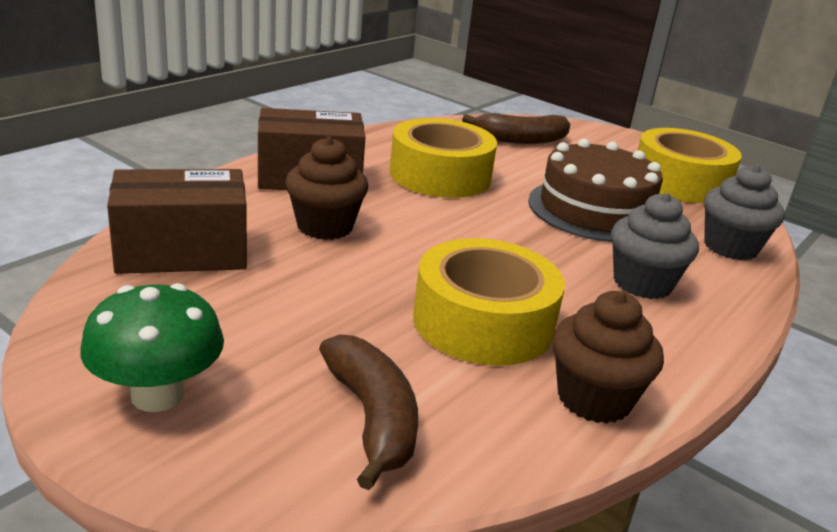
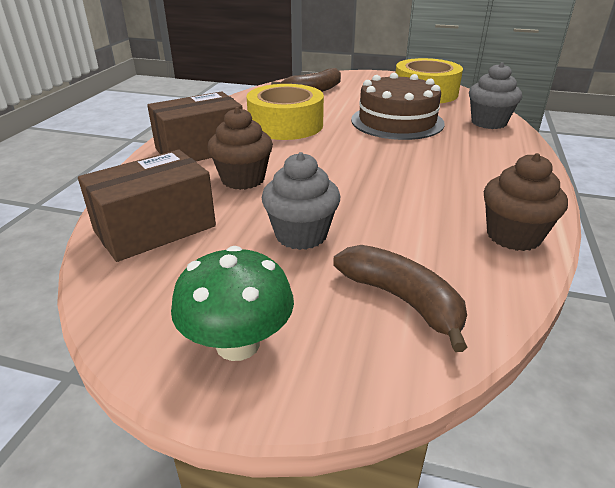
camera: 20 degrees left, 5 degrees up
(483, 322) = (404, 210): yellow tape -> none
(642, 283) = (466, 157): grey cupcake -> grey cupcake (301, 235)

